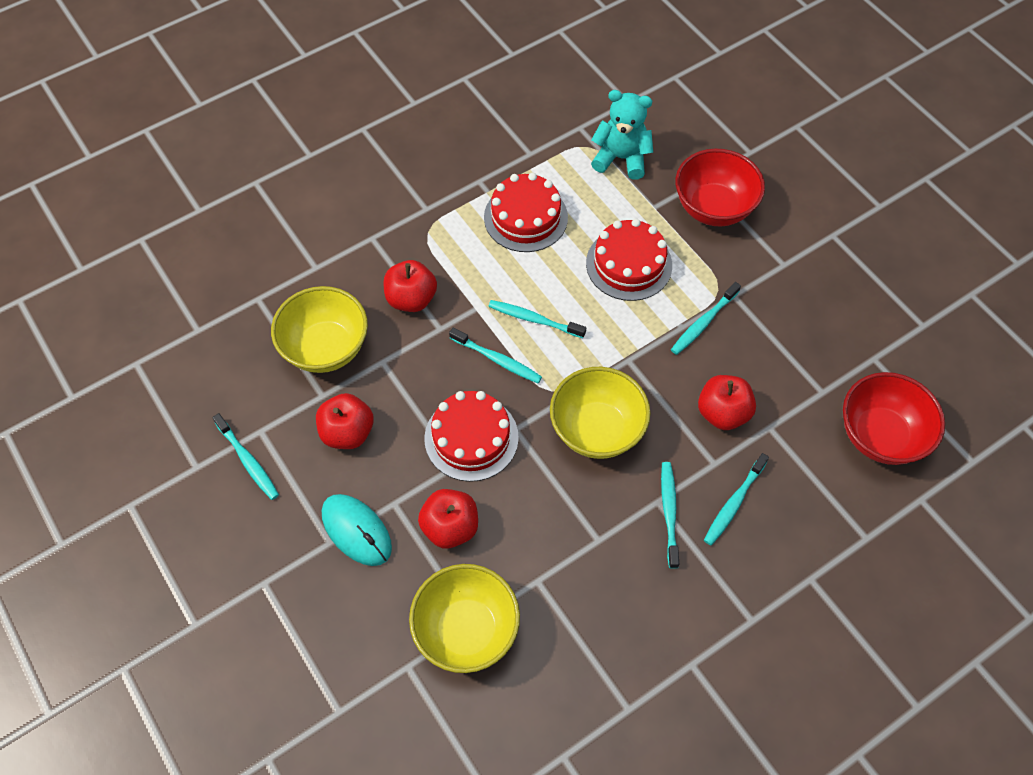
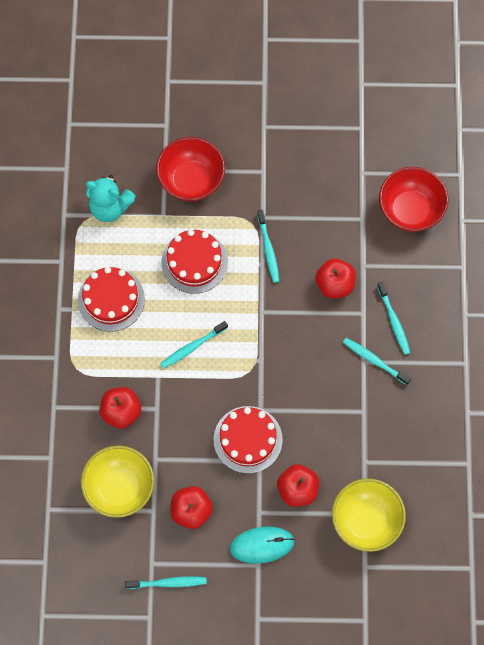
camera: 55 degrees left, 10 degrees up
(497, 360) = (205, 388): turquoise toothbrush -> none
(597, 430) = (294, 363): yellow bowl -> none
(621, 158) = (110, 207): turquoise teddy bear -> turquoise teddy bear turned 120 degrees counterclockwise

